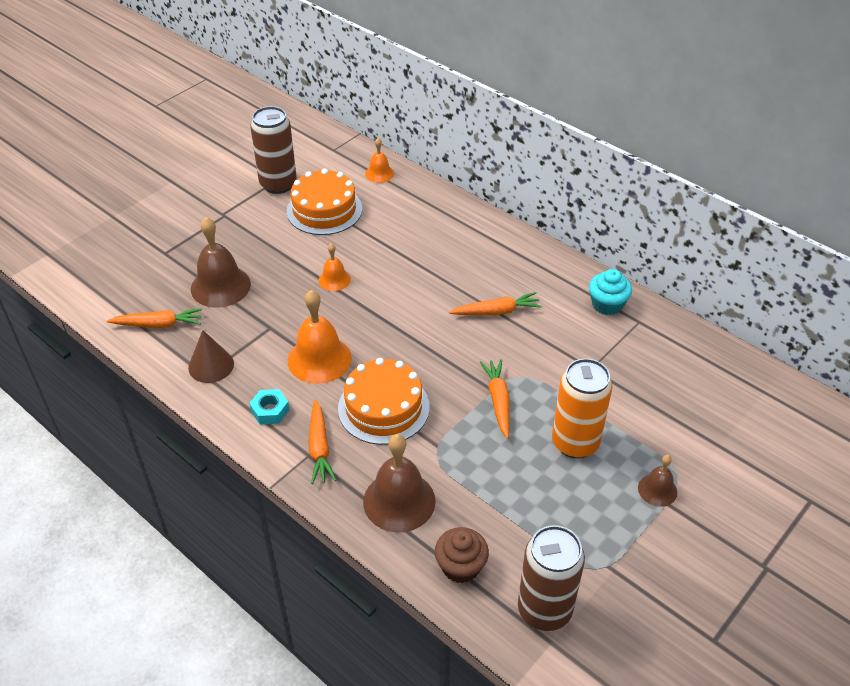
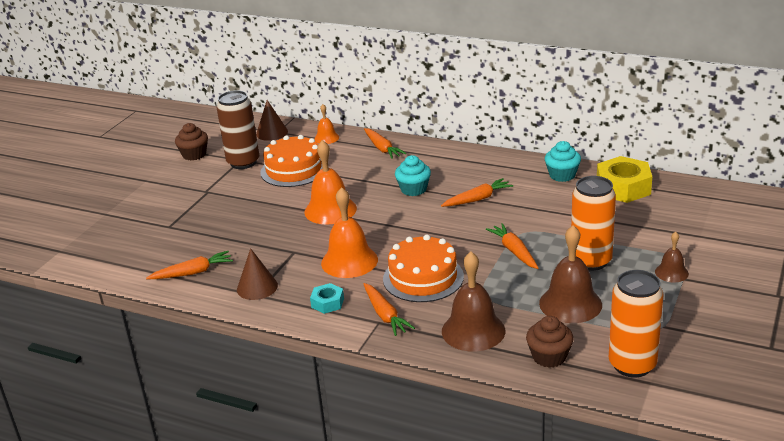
camera: 15 degrees left, 15 degrees down
(220, 286) = (233, 236): brown bell -> brown bell (570, 304)
(235, 158) = (194, 154): none -> brown cupcake
(326, 149) = (272, 133): none -> brown cone
(334, 279) = (330, 210): orange bell -> orange bell, size x1.84
(430, 206) = (382, 148): none -> orange carrot
(435, 276) = (413, 189): none -> turquoise cupcake
(544, 610) = (632, 365): brown can -> orange can
(667, 344) = (623, 187): none -> yellow nut

